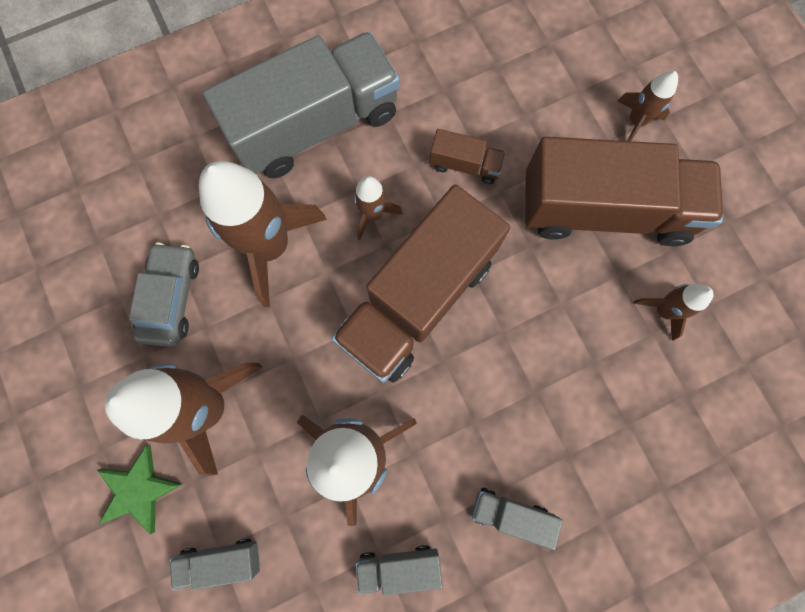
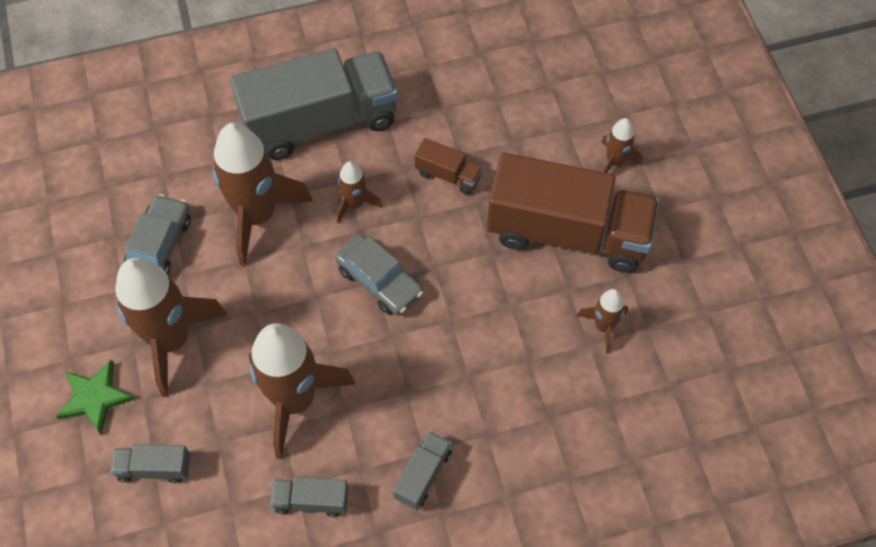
camera: 10 degrees right, 15 degrees down
(417, 299) = (379, 281): brown truck -> grey car
(510, 514) = (423, 475): grey truck -> grey truck turned 90 degrees clockwise

